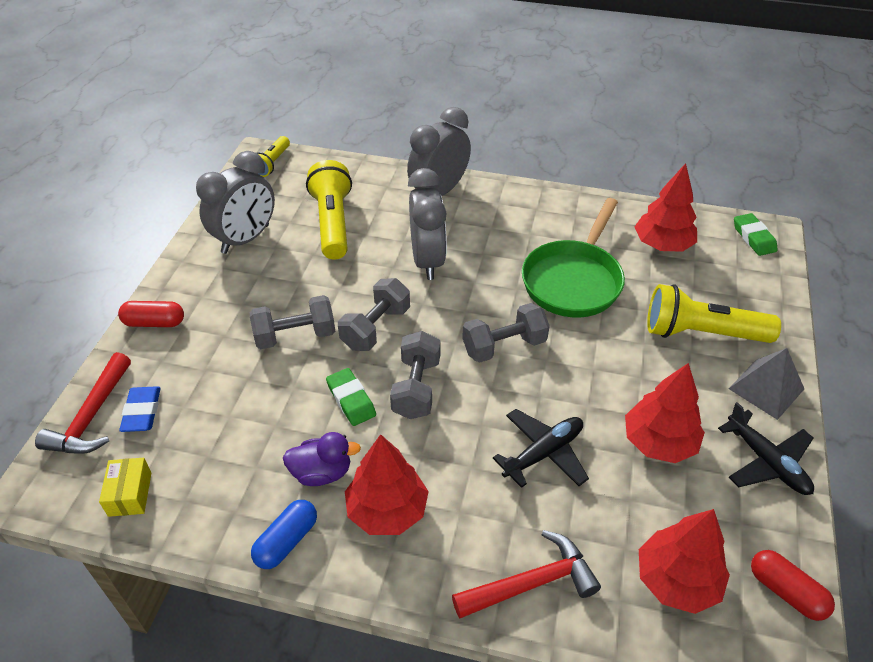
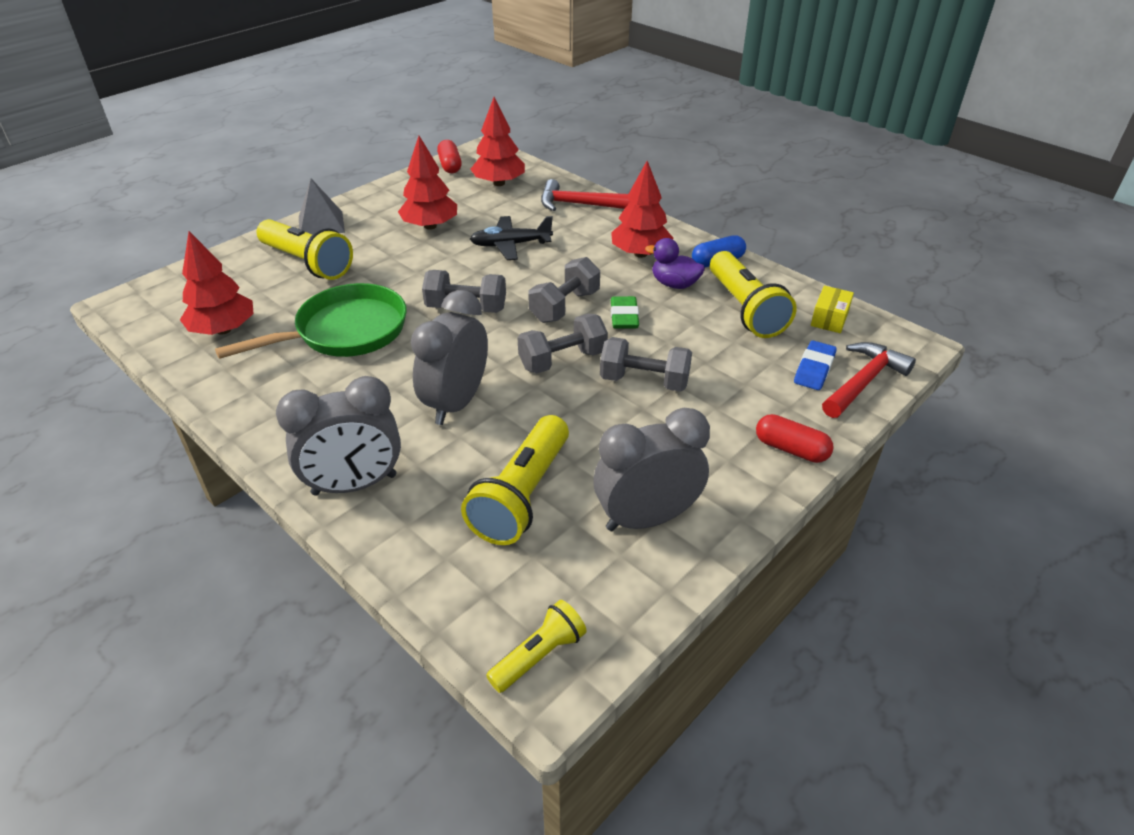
camera: 150 degrees left, 5 degrees down
(229, 467) = (745, 309): none -> yellow flashlight
(753, 238) = (141, 305): green eraser -> none
(766, 462) = (381, 200): black plane -> none

